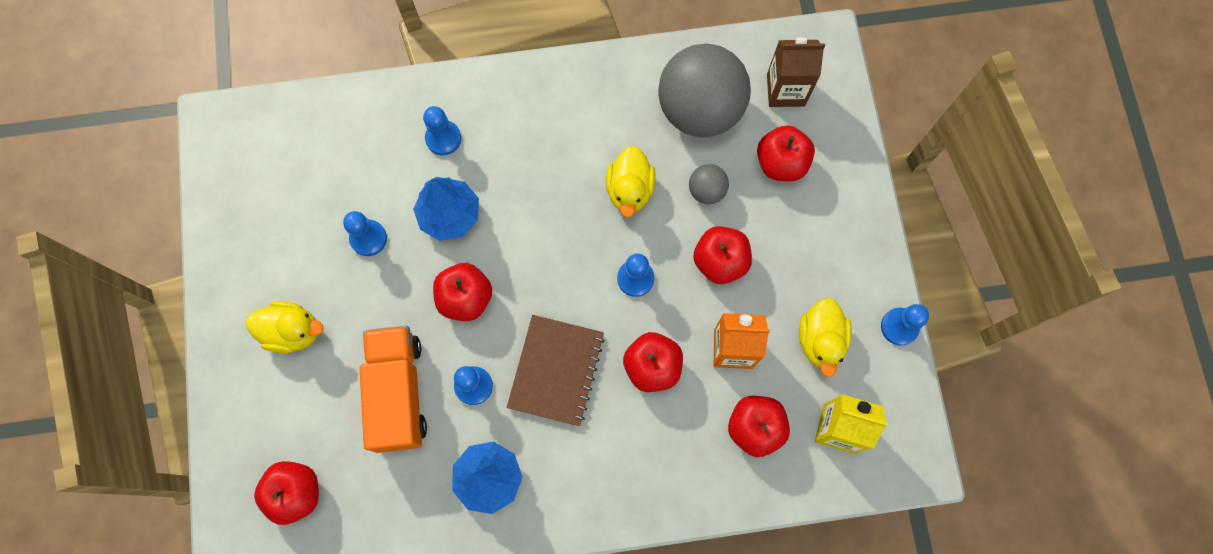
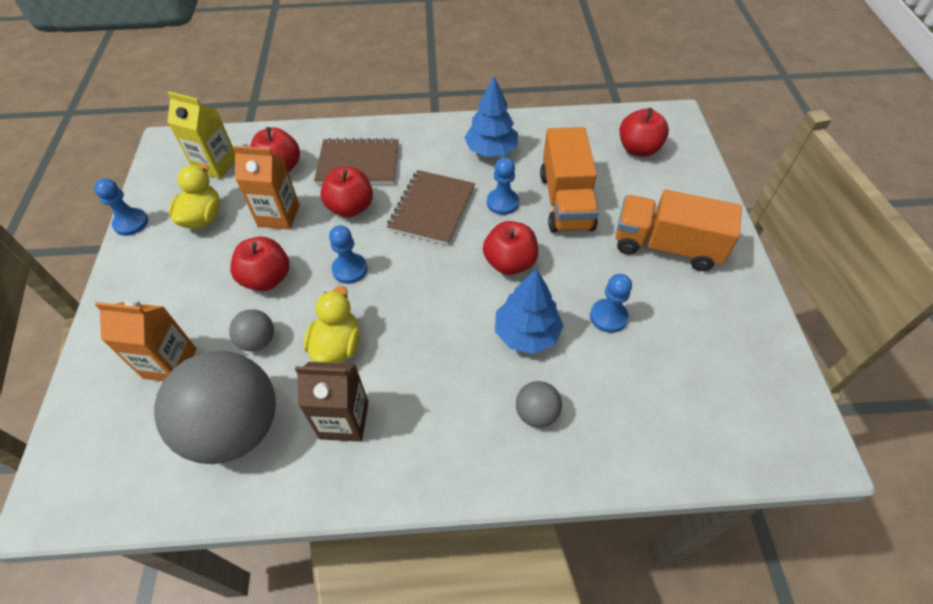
camera: 175 degrees left, 20 degrees down
(293, 331) = (666, 246): yellow duck -> orange truck
(443, 138) = (536, 413): blue pawn -> grey ball
(657, 441) = (358, 164): none -> brown notebook
(781, 163) = (170, 363): red apple -> orange carton
(785, 90) = (127, 445): brown carton -> brown carton (344, 420)

